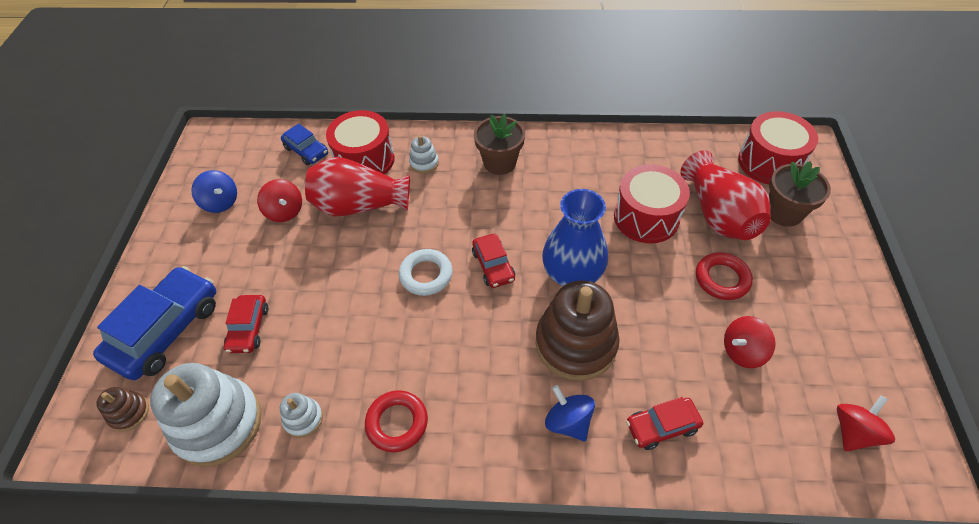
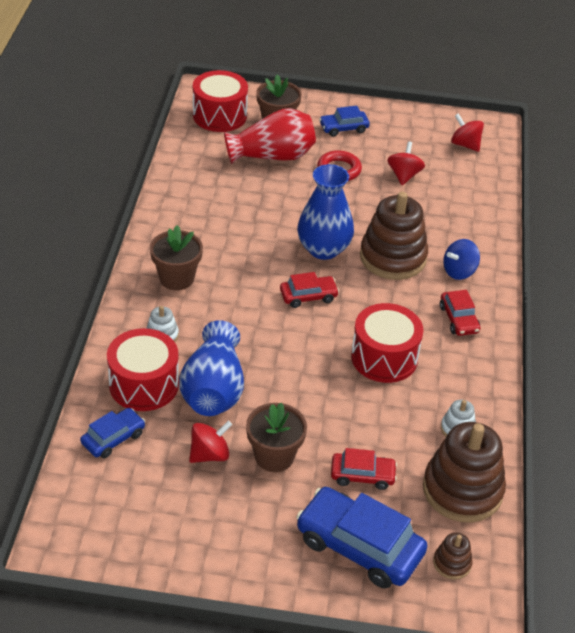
camera: 90 degrees left, 10 degrees down
(218, 423) = (462, 490): white stacking toy -> brown stacking toy
(221, 202) = (182, 517): blue spinning top -> none
(279, 256) = (274, 456): none -> brown flower pot
(360, 205) = (213, 389): red vase -> blue vase
(397, 423) = (461, 368): red ring -> none
(426, 275) = (313, 342): white ring -> none
(646, 217) = (268, 196): red drum -> red drum (384, 357)
(662, 426) = (462, 226): red car -> red car (458, 319)
(742, 351) = (404, 175): red spinning top -> red spinning top turned 150 degrees counterclockwise
(810, 278) = (343, 128): none -> blue car

